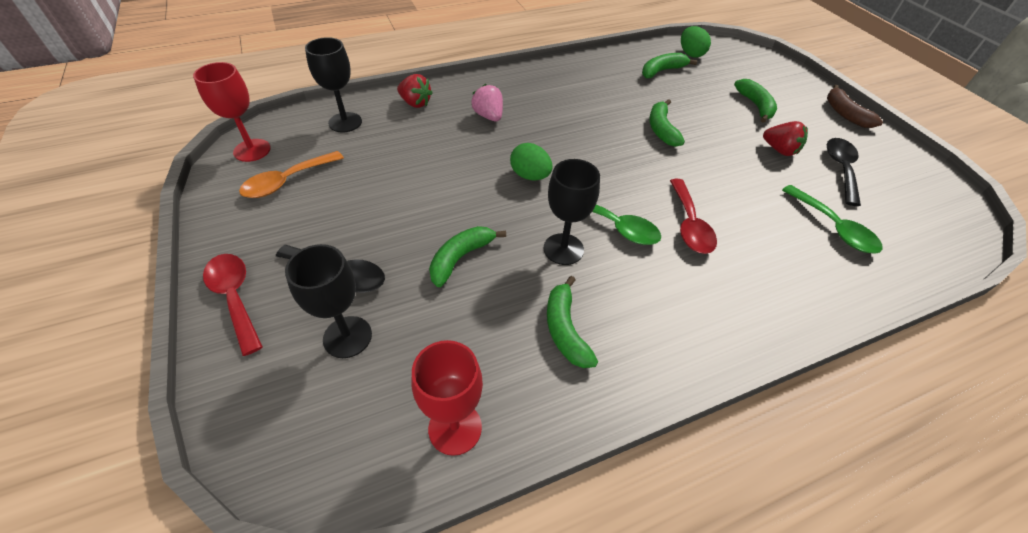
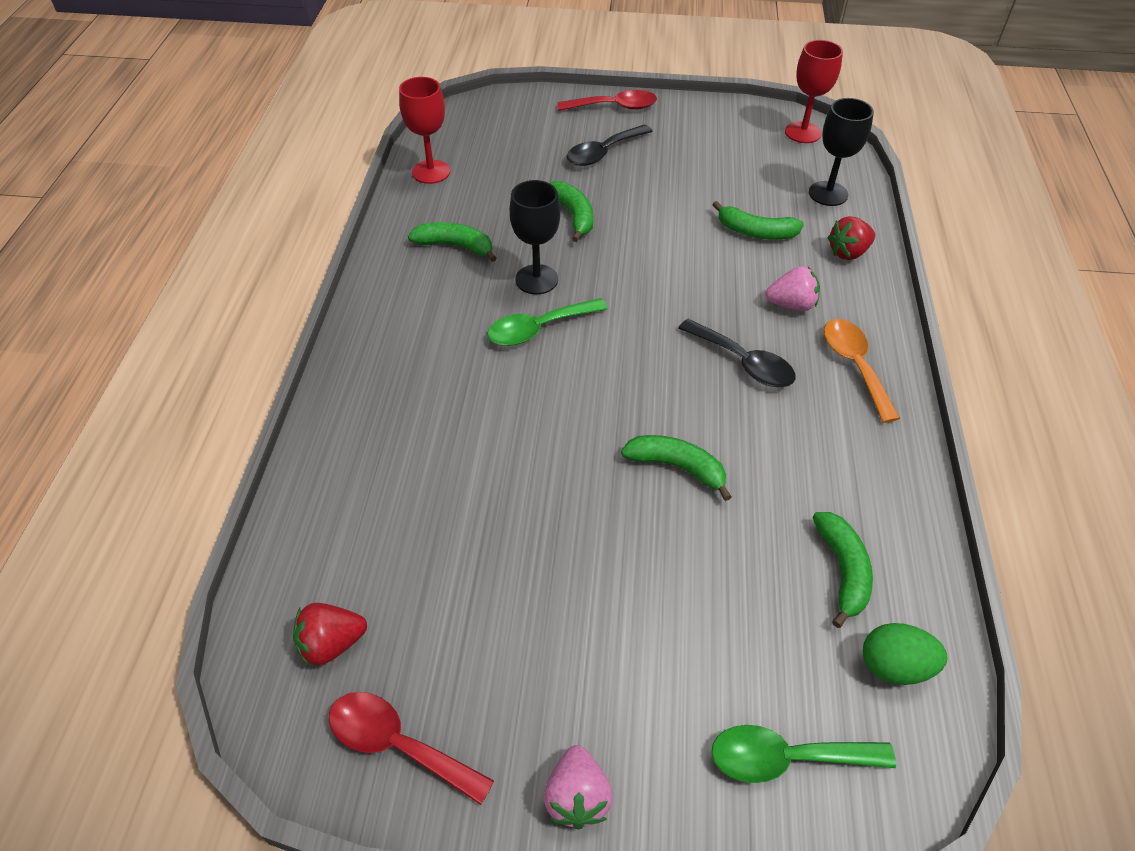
camera: 120 degrees right, 0 degrees up
(287, 181) = (741, 145): orange spoon -> orange spoon (854, 365)
(347, 337) = (539, 145): black goblet -> none
(530, 176) = (656, 297): green egg -> none
(689, 225) = (496, 389): red spoon -> red spoon (397, 744)
(755, 105) = (675, 647): green banana -> green banana (755, 232)
(779, 150) = (551, 587): red strawberry -> red strawberry (331, 644)
(833, 227) = (390, 527): green spoon -> green spoon (785, 758)
(840, 169) = (465, 639): black spoon -> black spoon (743, 362)
(845, 114) = (577, 797): brown banana -> pink strawberry

